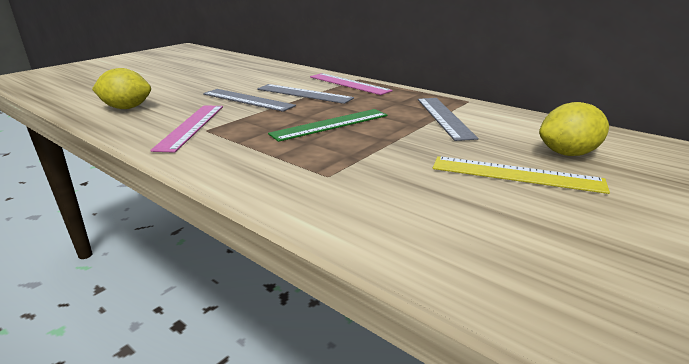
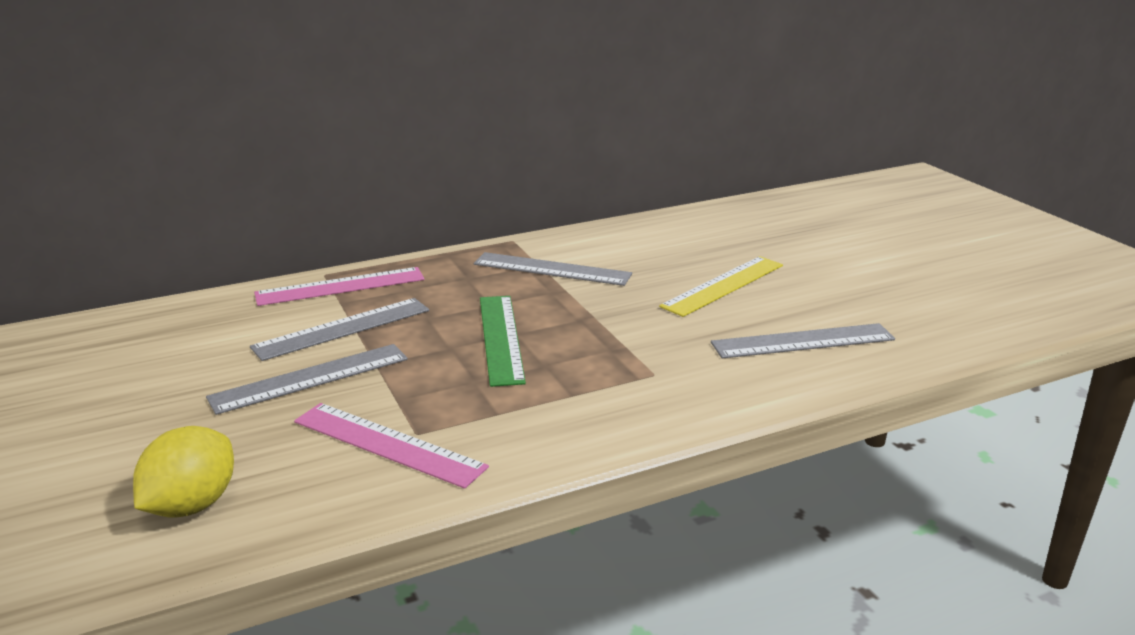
camera: 65 degrees left, 0 degrees up
(458, 229) = (802, 341): none -> grey ruler
(568, 153) = (699, 250): yellow lemon -> none

